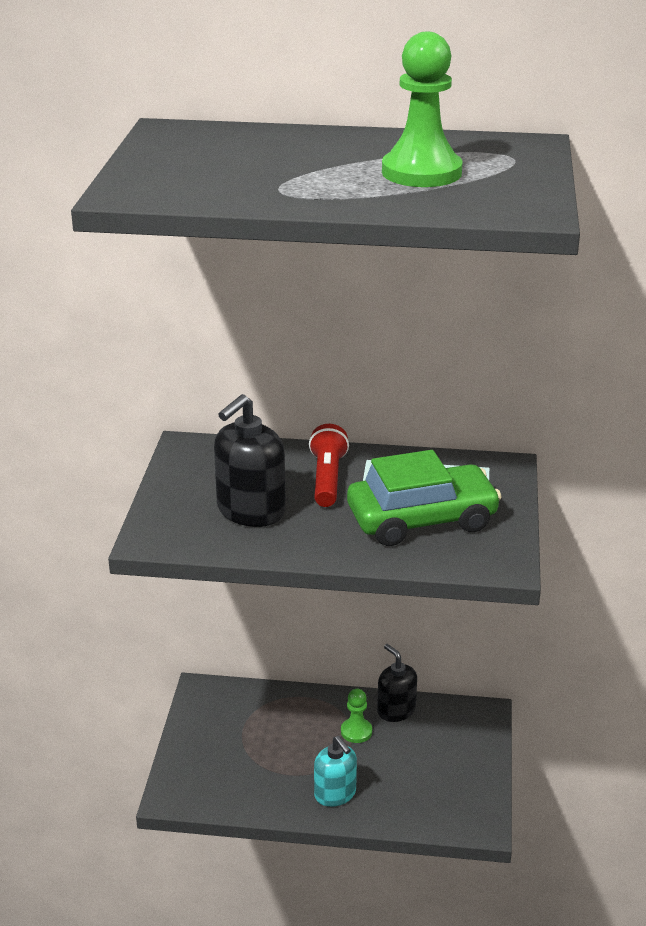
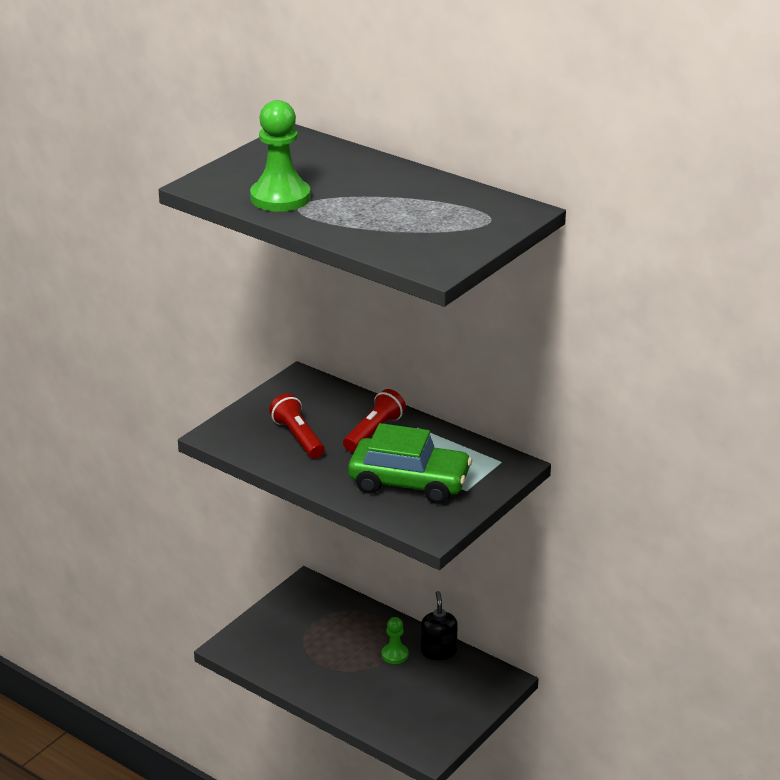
camera: 30 degrees right, 0 degrees up
(250, 511) = (298, 437): black soap dispenser -> red flashlight
(335, 794) = (341, 690): turquoise soap dispenser -> none
(421, 172) = (409, 216): green pawn -> green pawn (280, 198)

